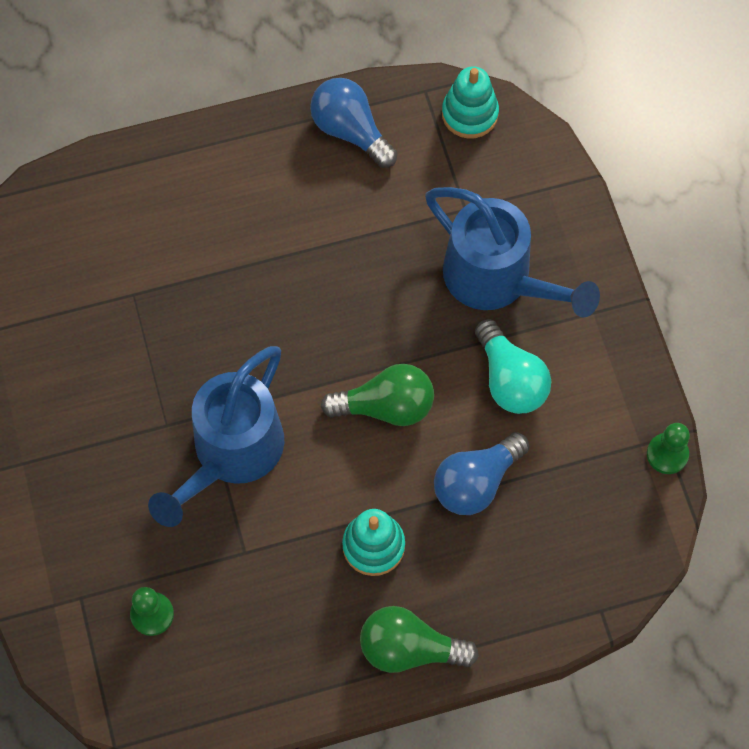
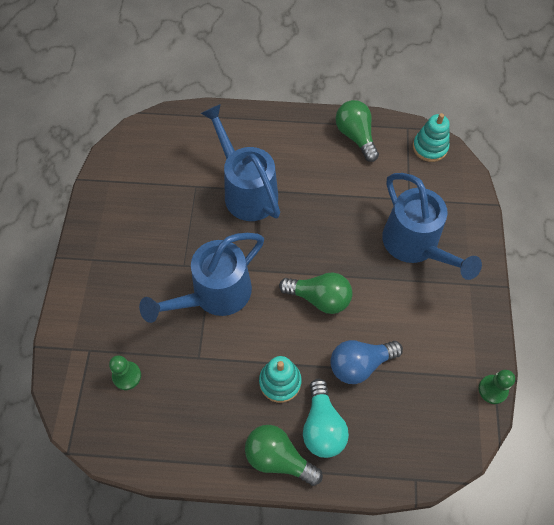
camera: 20 degrees right, 5 degrees down
(215, 276) = (246, 190): none -> blue watering can
(350, 131) = (356, 136): blue light bulb -> green light bulb
(510, 379) = (403, 307): turquoise light bulb -> turquoise light bulb (322, 426)

